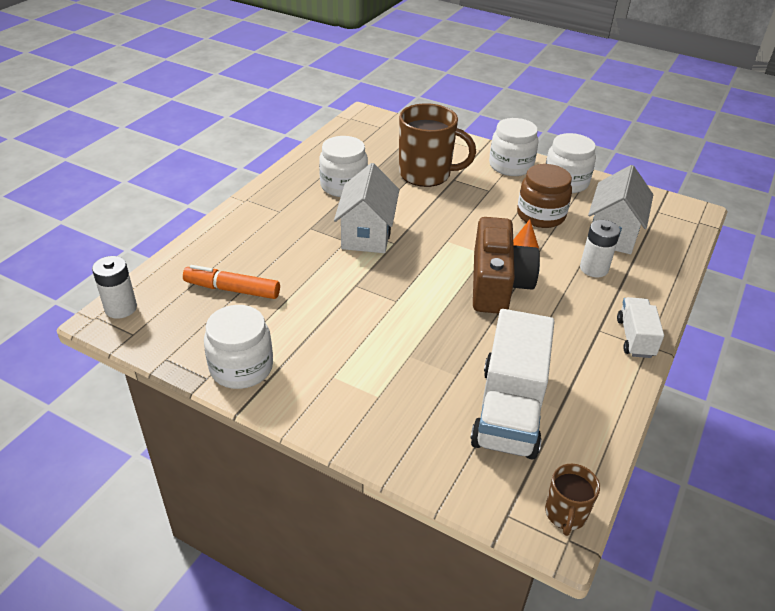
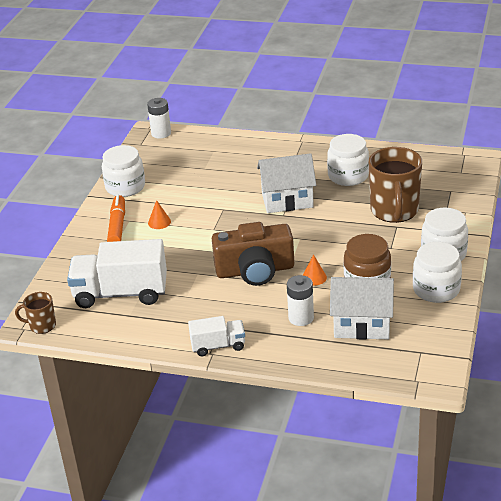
camera: 80 degrees right, 5 degrees down
(232, 289) = (195, 164): orange marker -> orange marker (117, 226)
(354, 346) = (159, 222): none -> orange cone

